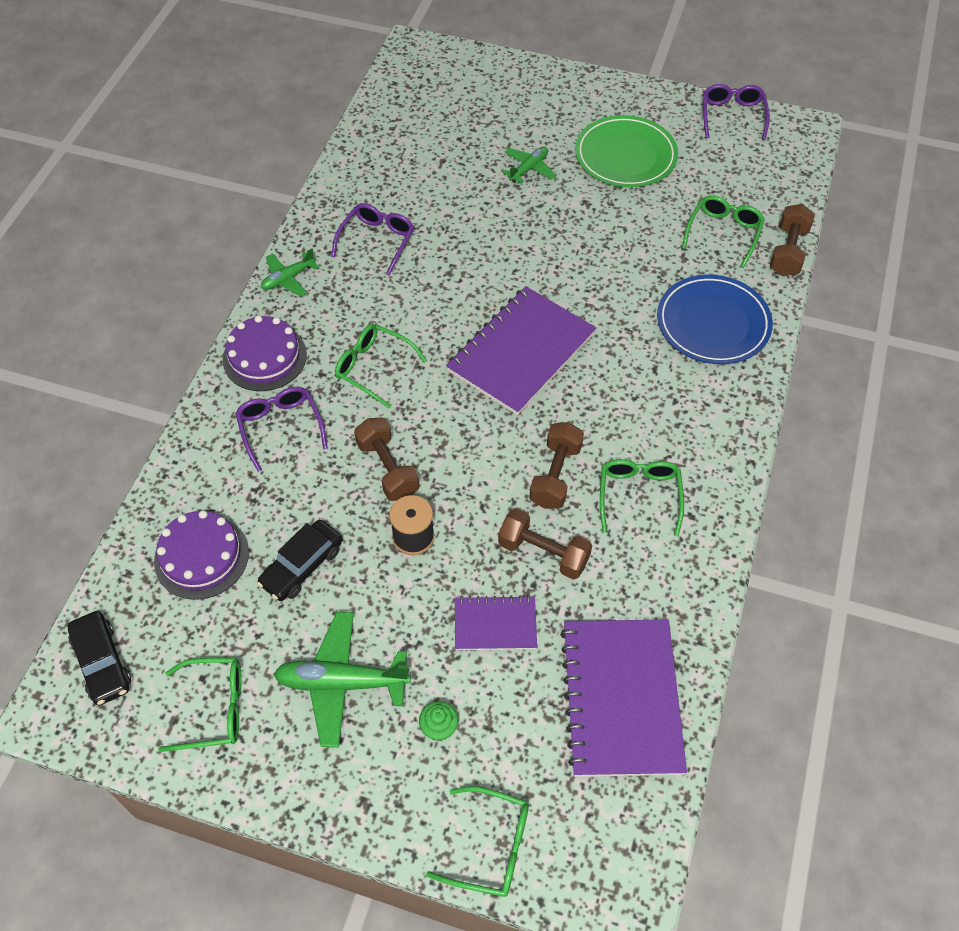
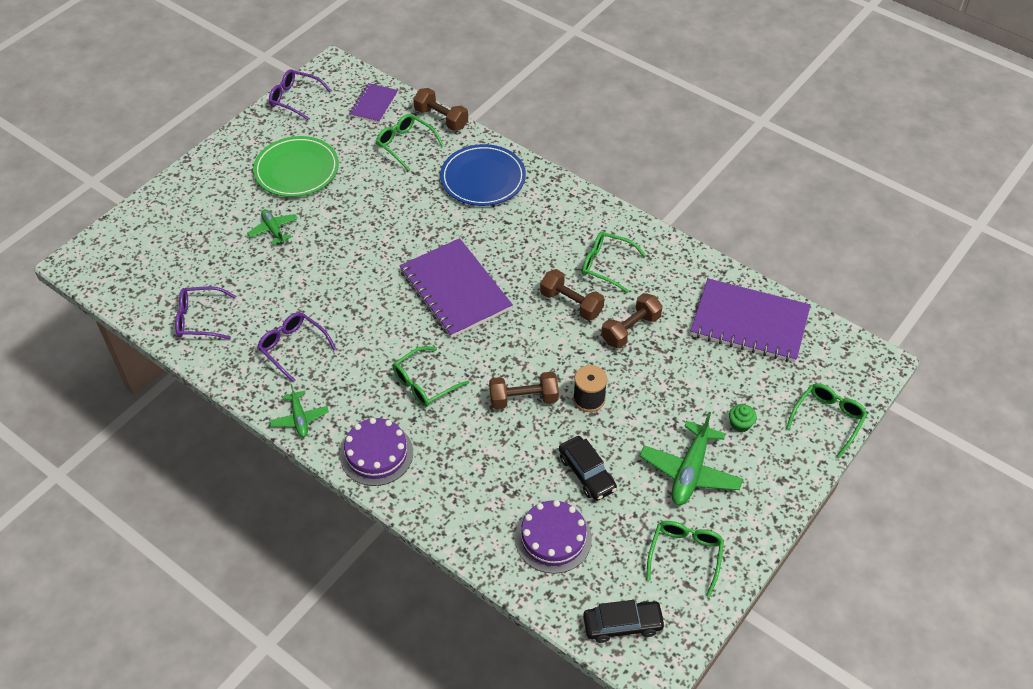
camera: 70 degrees left, 5 degrees down
(280, 427) = (453, 459): purple glasses -> purple glasses (199, 319)
(495, 624) = (675, 372): purple notebook -> purple notebook (374, 104)

